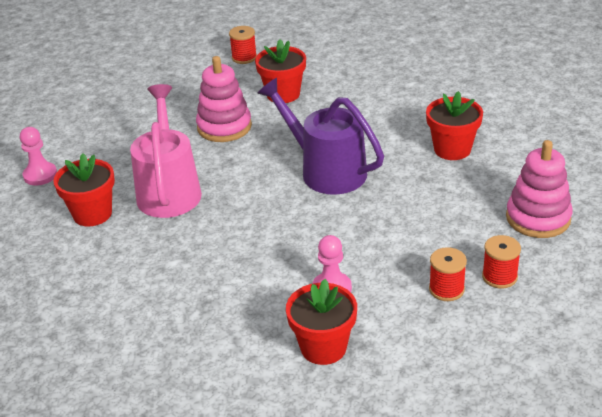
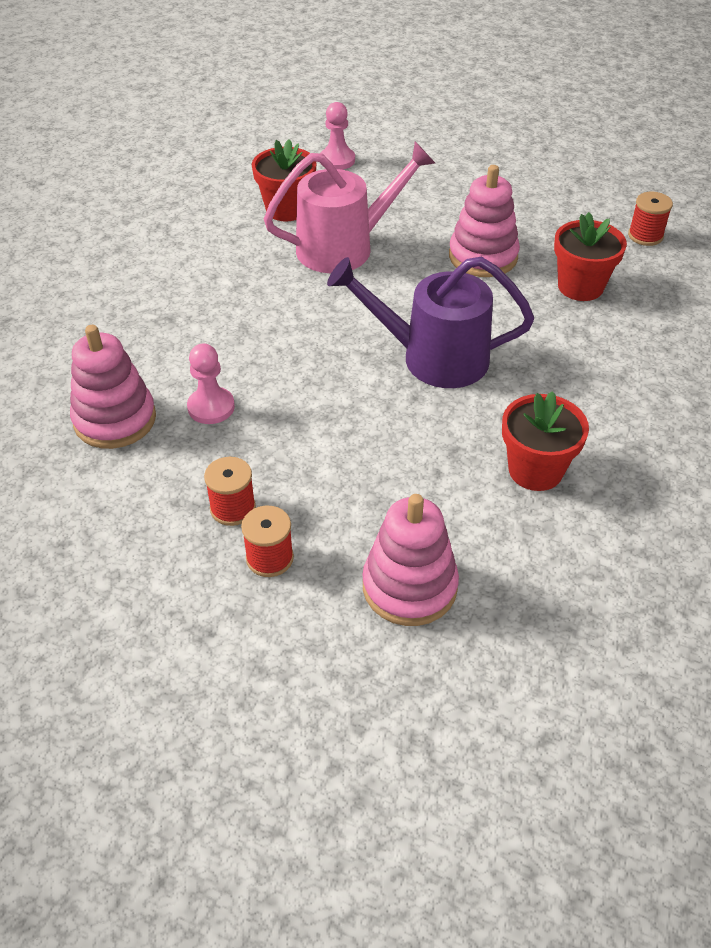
camera: 70 degrees right, 10 degrees up
(323, 347) = (115, 419): red flower pot -> pink stacking toy
(326, 170) = (432, 358): purple watering can -> purple watering can turned 105 degrees counterclockwise

